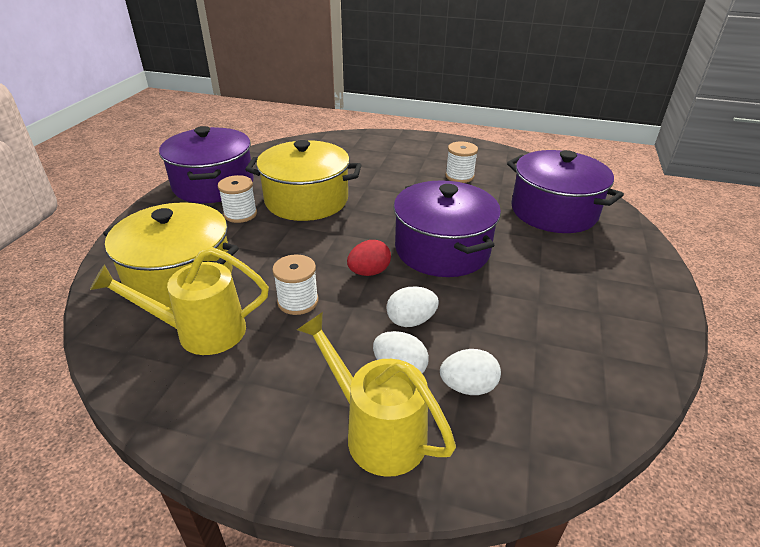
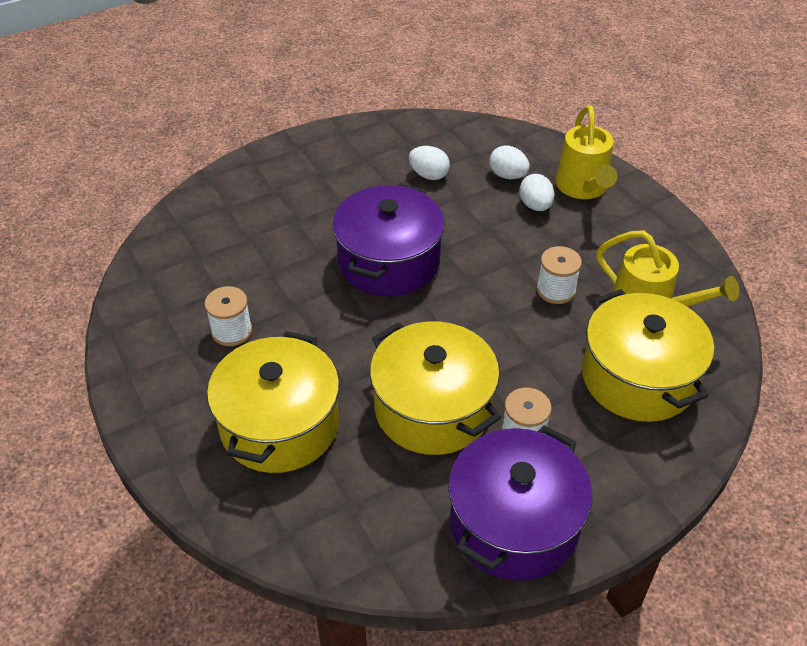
camera: 135 degrees left, 10 degrees up
(369, 272) = (474, 280): red egg -> none
(374, 162) = (279, 425): none -> yellow pot
(411, 321) = (491, 226): white egg -> white egg (429, 175)
(553, 211) = (236, 233): purple pot -> none

